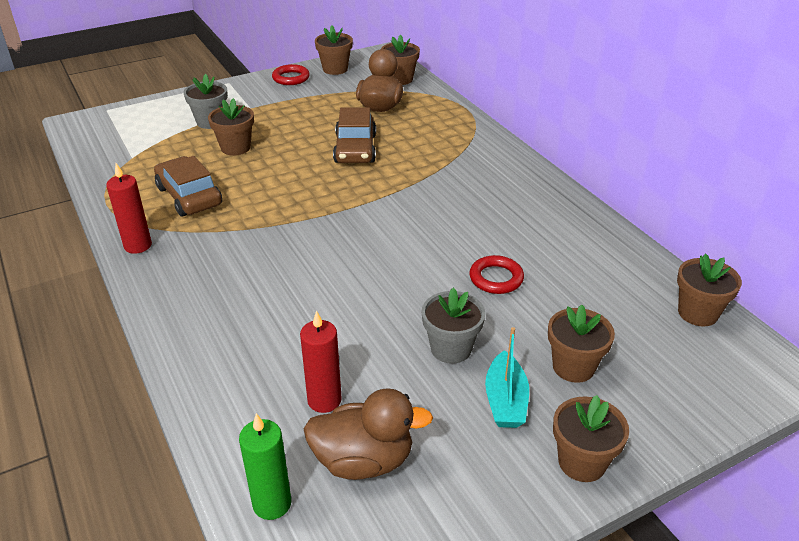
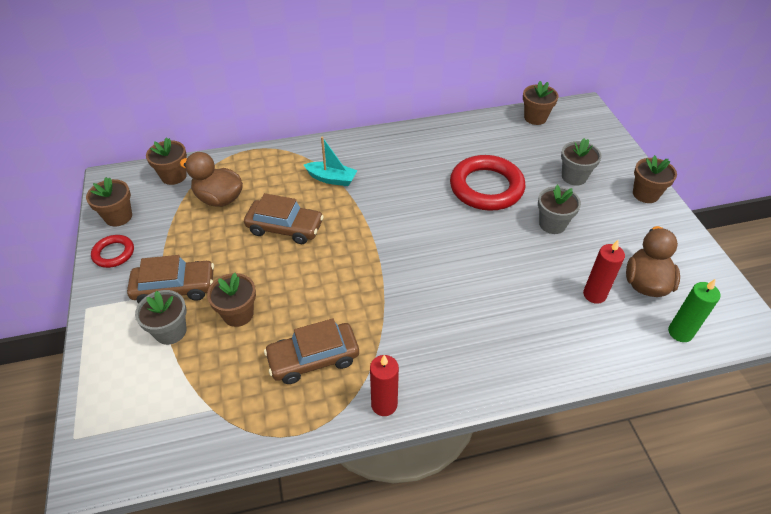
camera: 75 degrees left, 10 degrees up
(259, 112) = (175, 288): none -> brown car
(496, 278) = (486, 187): red ring -> red ring, size x2.00
(505, 401) = (599, 211): turquoise boat -> turquoise boat (331, 179)
(573, 367) = (574, 177): brown flower pot -> grey flower pot

